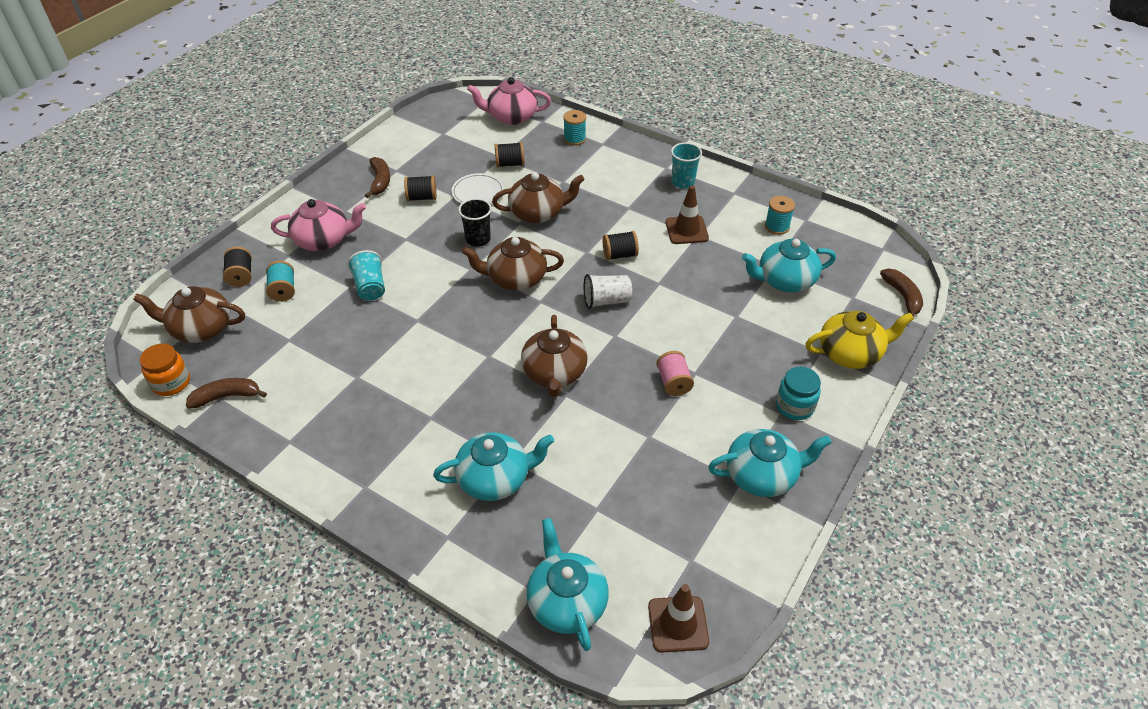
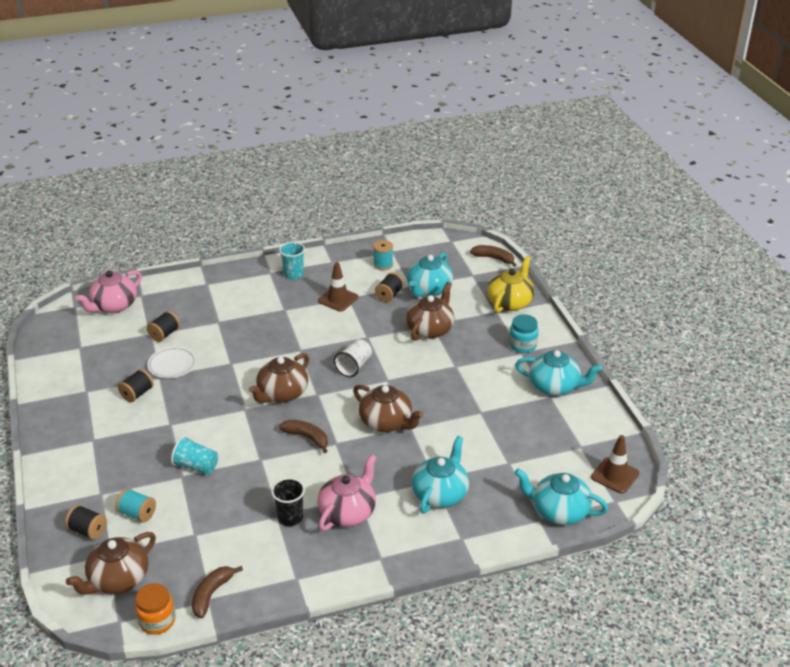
camera: 50 degrees left, 10 degrees down
(323, 240) = (111, 466): pink teapot -> pink teapot (348, 512)
(380, 181) = (87, 405): brown banana -> brown banana (307, 437)
(478, 239) = (220, 390): black cup -> black cup (290, 517)
(538, 213) = (233, 349): brown teapot -> brown teapot (430, 329)
(574, 139) = (183, 292): turquoise spool -> none
(620, 255) = (322, 338): black spool -> black spool (389, 295)
(673, 382) = (452, 379): pink spool -> none
(762, 475) = (555, 386): turquoise teapot -> turquoise teapot turned 75 degrees clockwise

